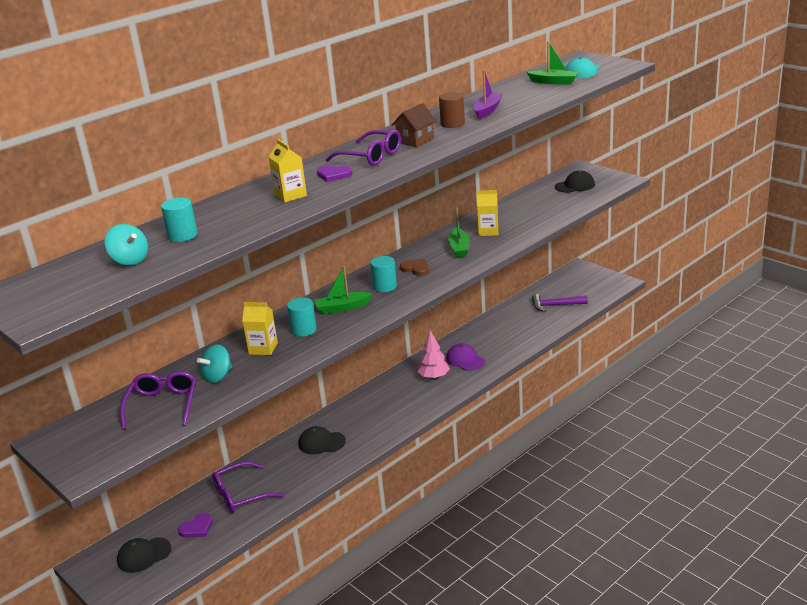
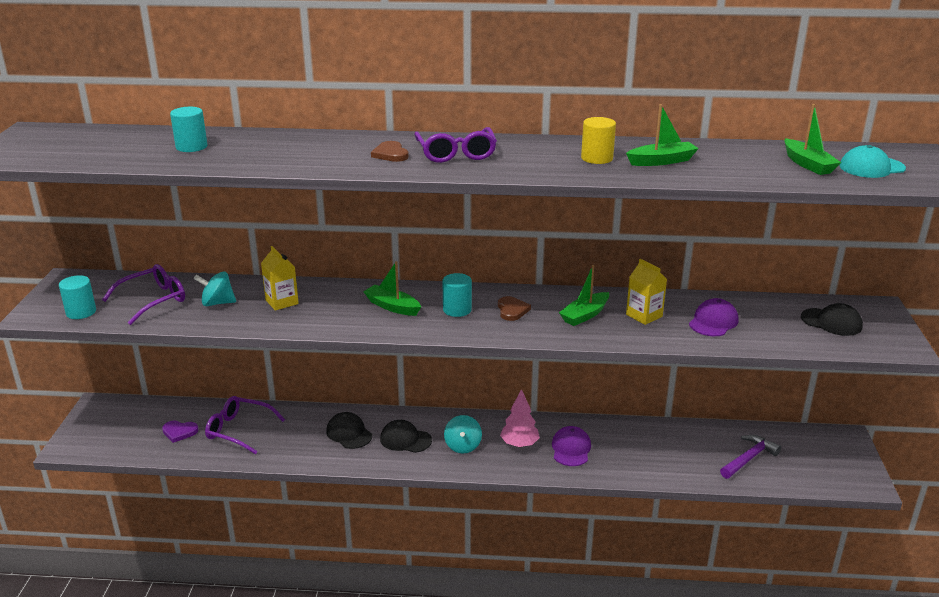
camera: 45 degrees right, 0 degrees up
(130, 260) = (125, 147): turquoise spinning top -> turquoise spinning top (463, 446)
(144, 555) = (127, 425): black cap -> black cap (405, 439)
(290, 195) = (321, 154): yellow carton -> none
(303, 330) = (333, 306): turquoise cylinder -> turquoise cylinder (81, 312)
(333, 175) = (390, 154): purple heart -> brown heart
(415, 140) = (526, 157): brown house -> none
(452, 124) = (597, 158): brown cylinder -> yellow cylinder
(487, 110) = (662, 161): purple boat -> green boat
(526, 215) = (713, 322): none -> purple cap
(555, 305) = (749, 458): purple hammer -> purple hammer turned 90 degrees clockwise

